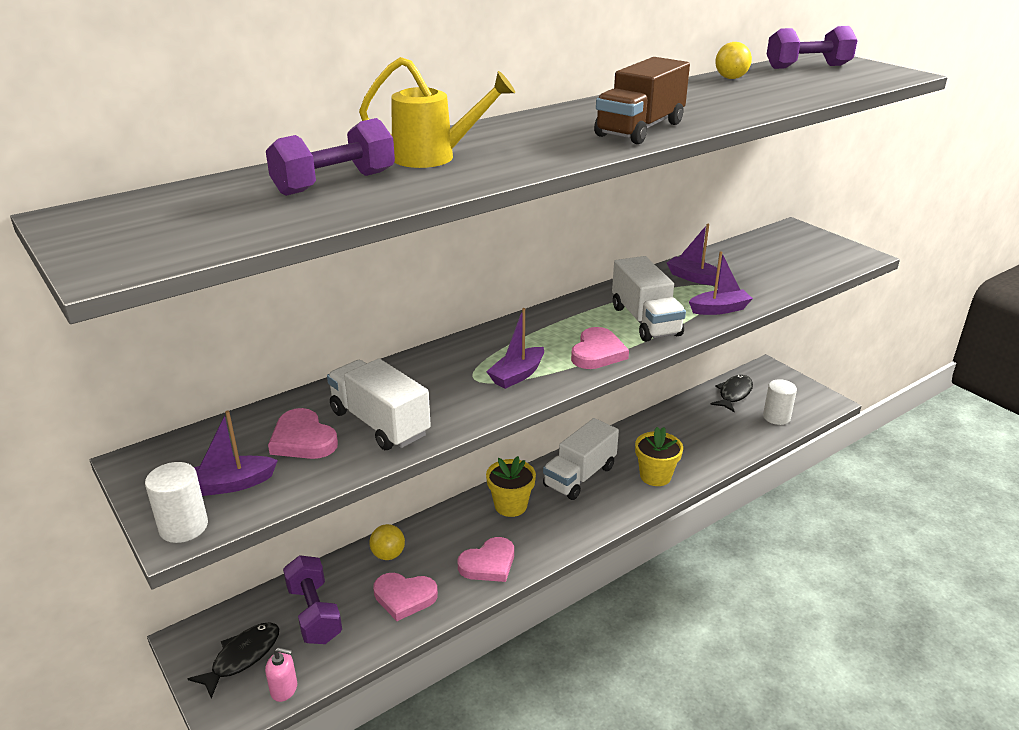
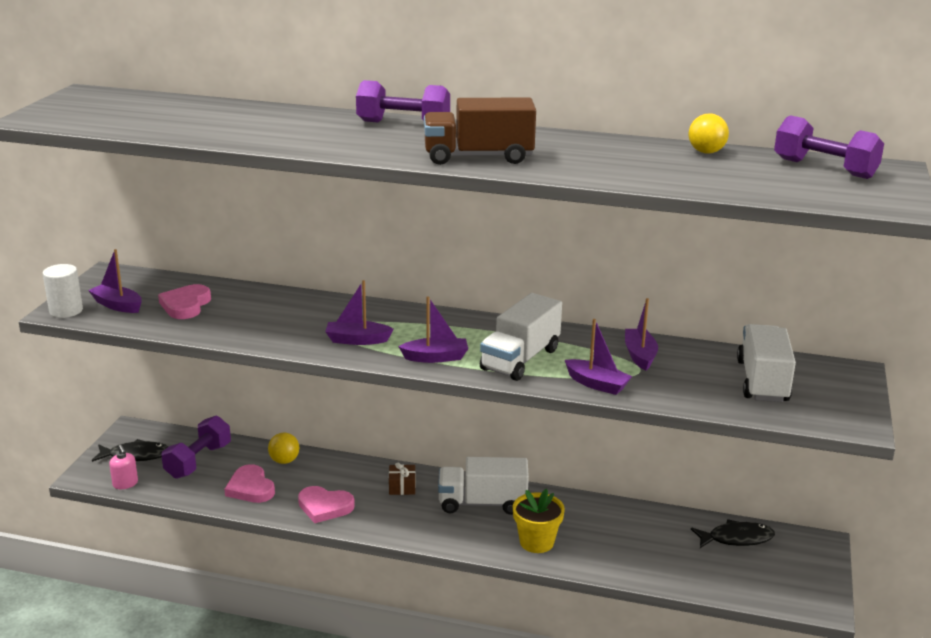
camera: 50 degrees right, 5 degrees down
(335, 183) = (217, 119): purple dumbbell -> purple dumbbell (403, 124)
(380, 423) = (233, 319): white truck -> white truck (762, 381)
(435, 157) = (306, 126): yellow watering can -> none
(510, 505) = (402, 487): yellow flower pot -> brown gift
(597, 353) = (436, 357): pink heart -> purple boat
(776, 417) = (737, 579): white cylinder -> none

